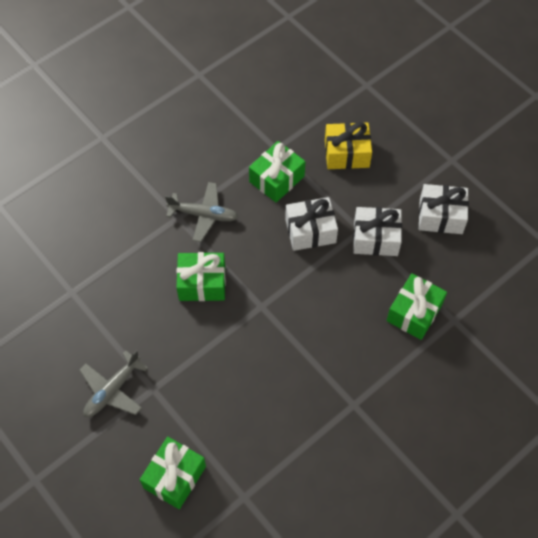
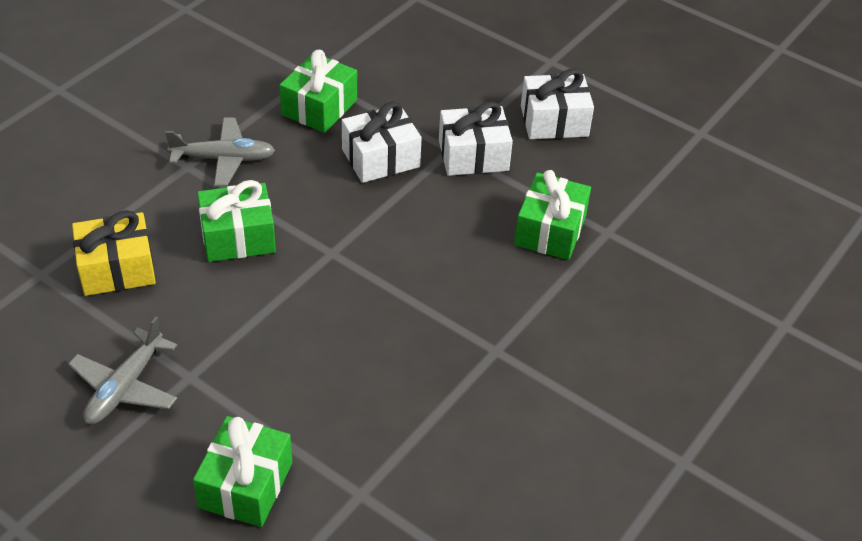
camera: 15 degrees left, 15 degrees down
(347, 153) = (409, 70): yellow gift -> yellow gift (117, 269)

